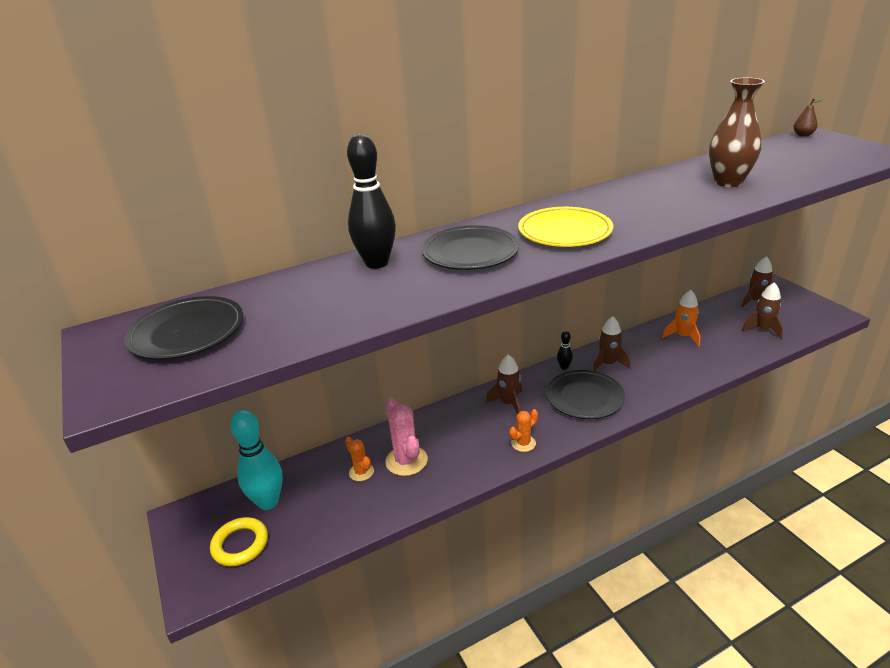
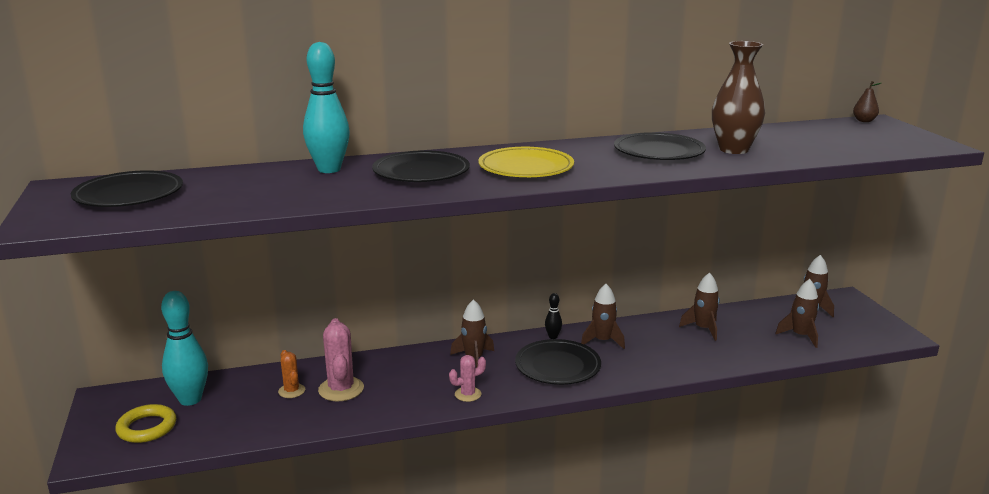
camera: 10 degrees right, 10 degrees down
(377, 263) = (329, 169): black bowling pin -> turquoise bowling pin
(523, 443) = (468, 394): orange cactus -> pink cactus
(666, 194) = (659, 152): none -> black plate
(682, 336) = (703, 329): orange rocket -> brown rocket

